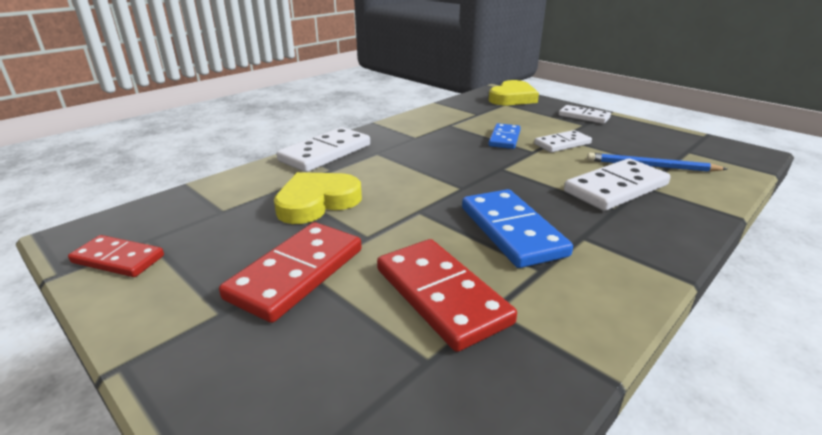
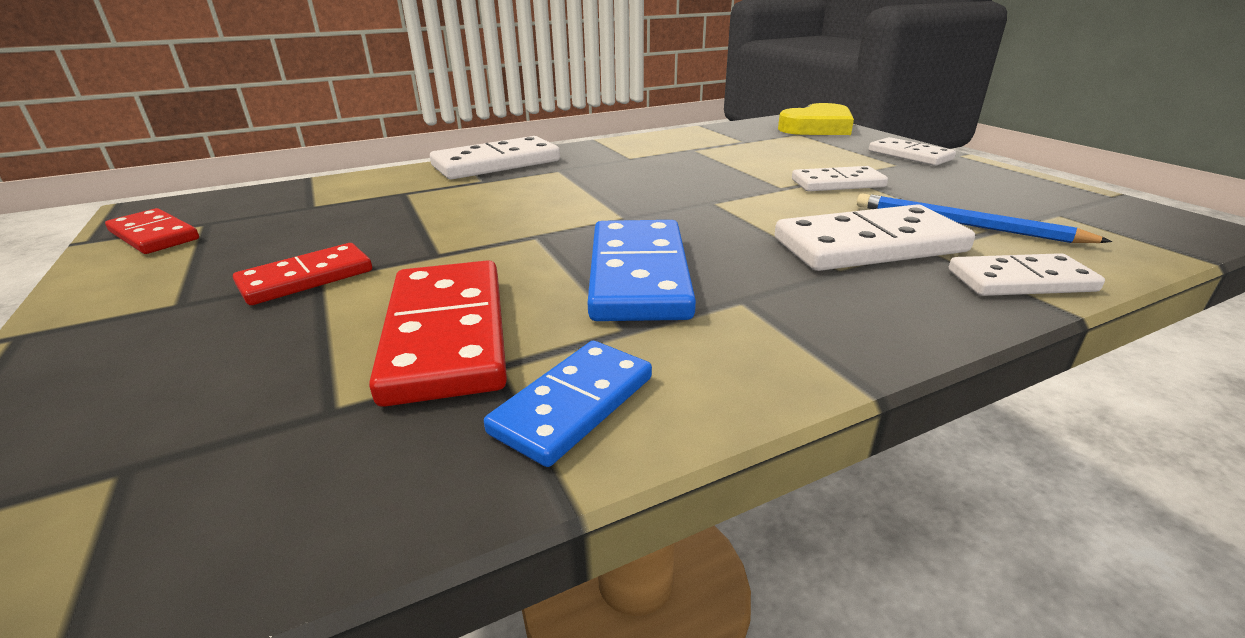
camera: 20 degrees right, 0 degrees up
(296, 273) = (306, 278): red domino -> red domino, size x0.63
(317, 202) = (424, 210): yellow heart -> none
(504, 138) = (753, 170): blue domino -> blue domino (574, 405)
(703, 200) = (1020, 281): none -> white domino

